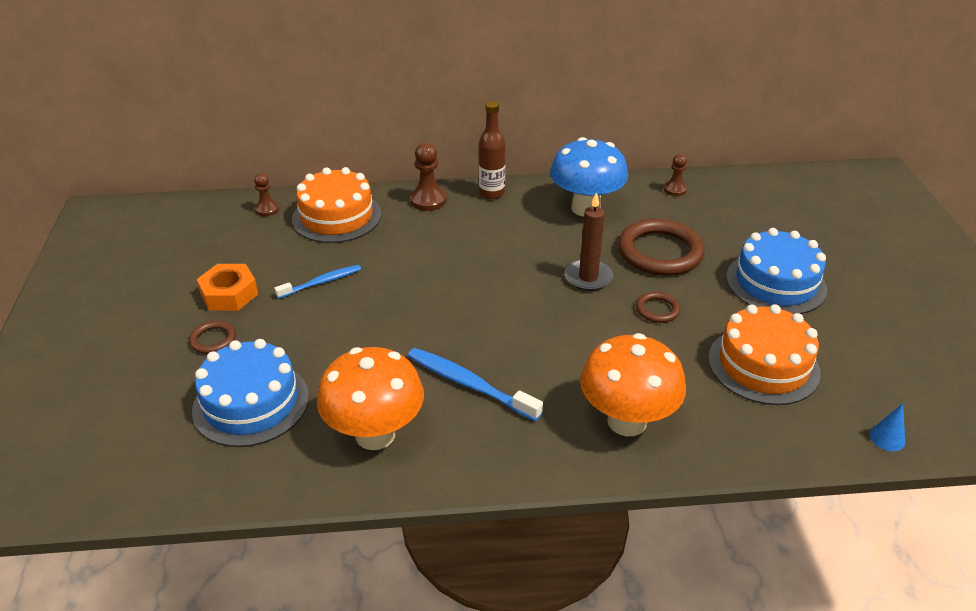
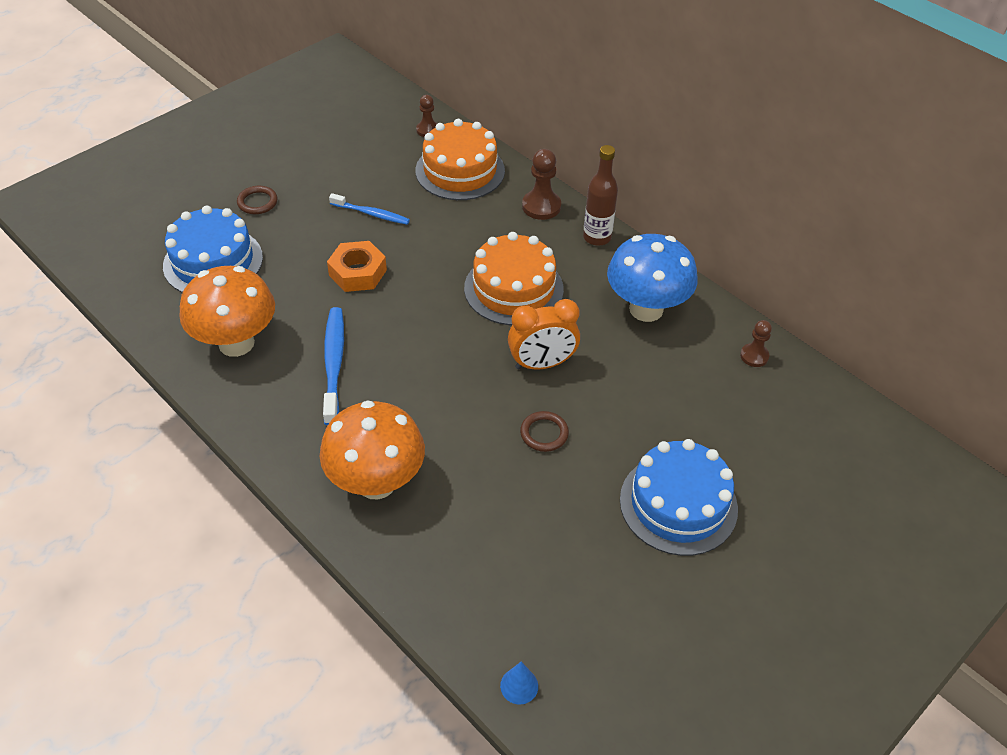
camera: 50 degrees right, 10 degrees up
(229, 294) = (311, 177): orange nut -> orange nut (358, 272)
(588, 277) = (542, 364): brown candle -> orange clock
(660, 252) = (634, 394): brown ring -> none
(763, 365) = (538, 546): orange cake -> orange cake (513, 289)

